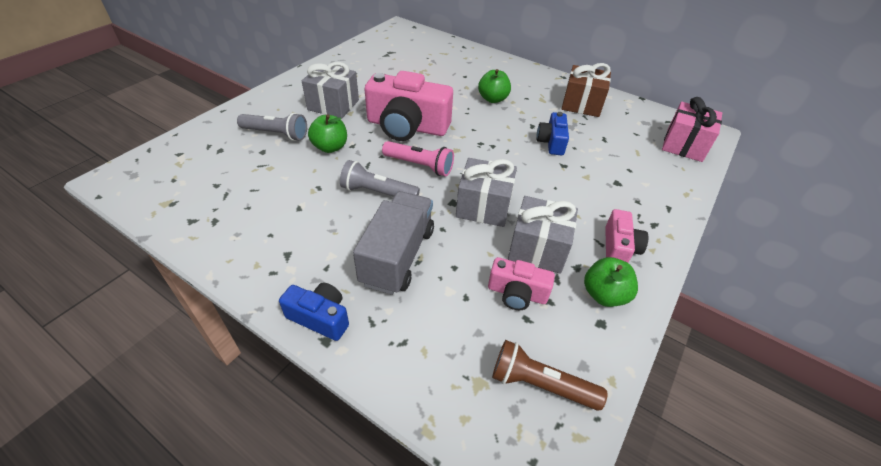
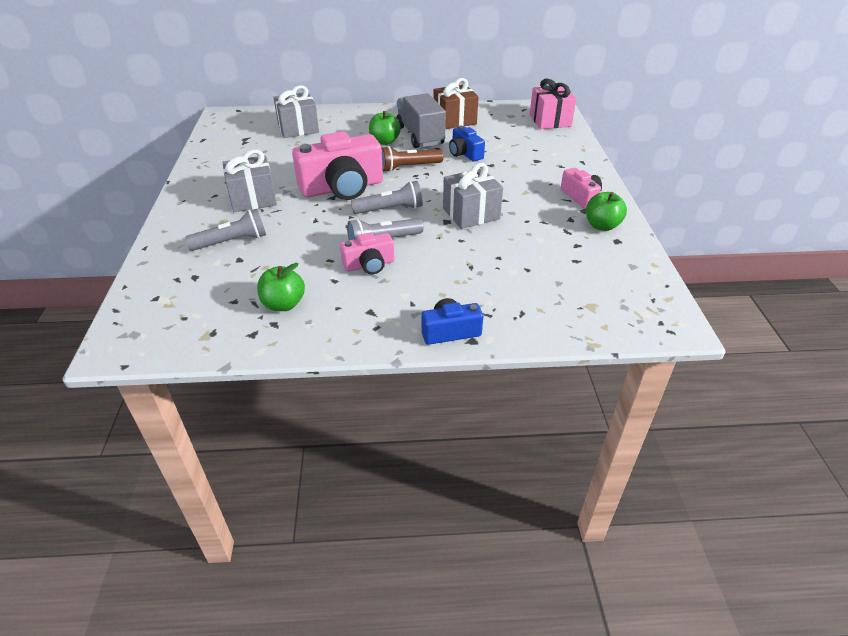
camera: 35 degrees left, 5 degrees down
(330, 147) = (298, 229): green apple -> green apple (283, 304)
(398, 256) = (453, 270): grey truck -> grey truck (420, 136)
(419, 165) = (390, 209): pink flashlight -> grey flashlight
(517, 293) = (554, 251): pink camera -> pink camera (369, 265)
(538, 248) = (536, 221): grey gift -> grey gift (298, 128)
(540, 384) = (622, 287): brown flashlight -> brown flashlight (409, 167)

